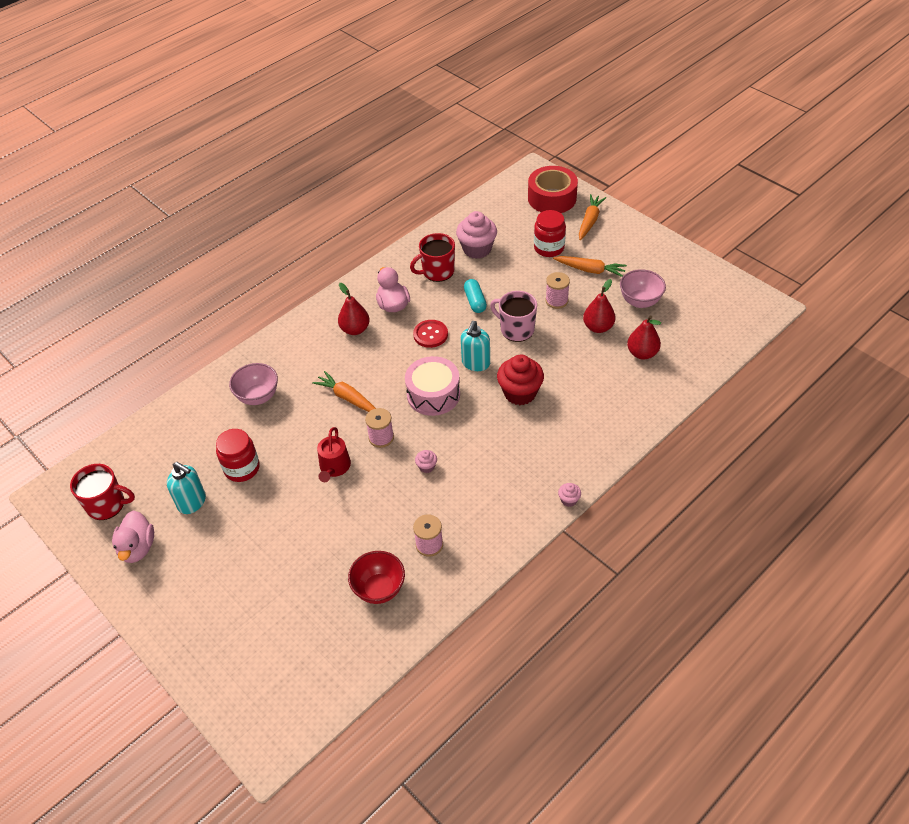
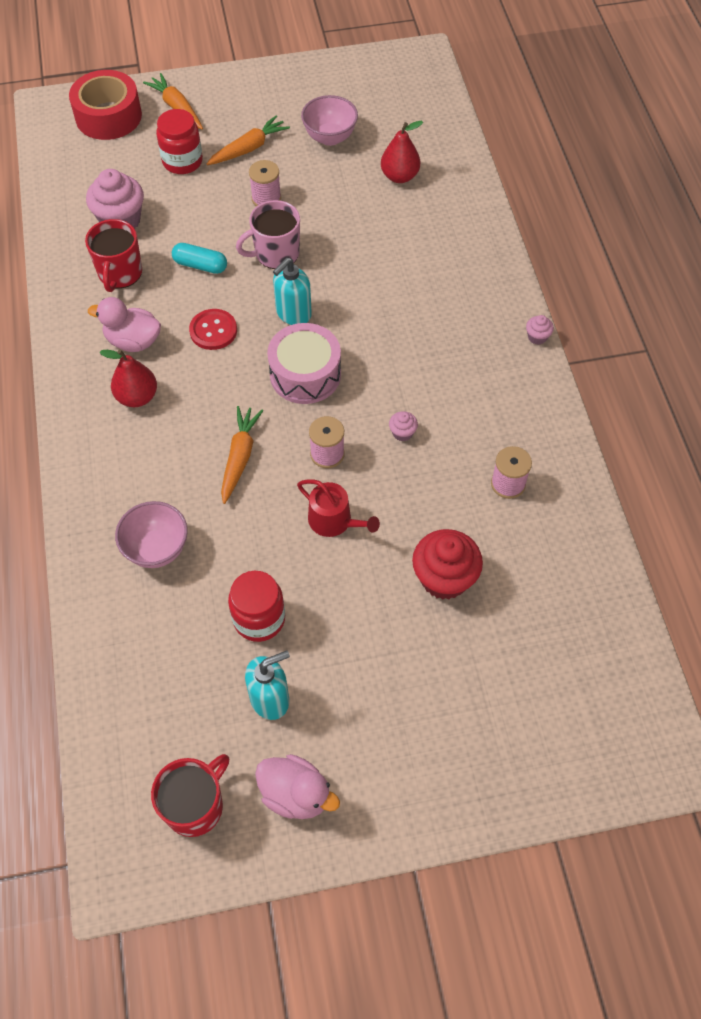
camera: 60 degrees left, 10 degrees up
(347, 398) = (240, 457): orange carrot -> orange carrot turned 120 degrees clockwise
(379, 589) = (534, 559): red bowl -> none
(475, 363) = (293, 314): turquoise soap dispenser -> turquoise soap dispenser turned 75 degrees clockwise
(520, 393) = (368, 299): red cupcake -> red cupcake (444, 578)
(598, 327) = (334, 188): red pear -> none

